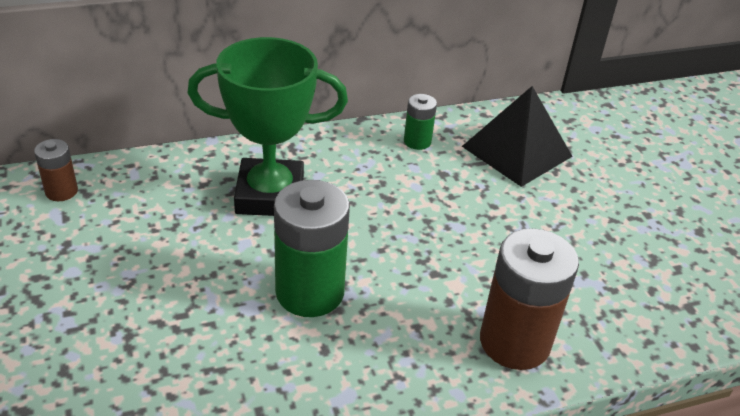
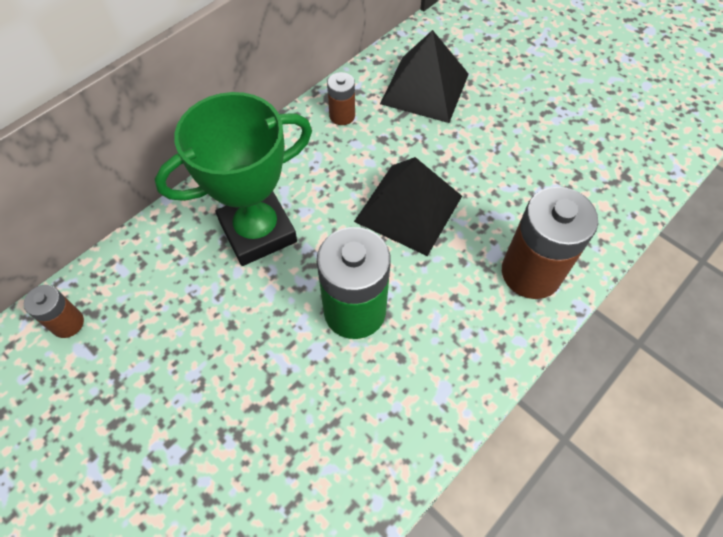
camera: 25 degrees left, 20 degrees up
(417, 141) = (342, 116): green battery -> brown battery
(426, 236) = (409, 208): none -> black pyramid

